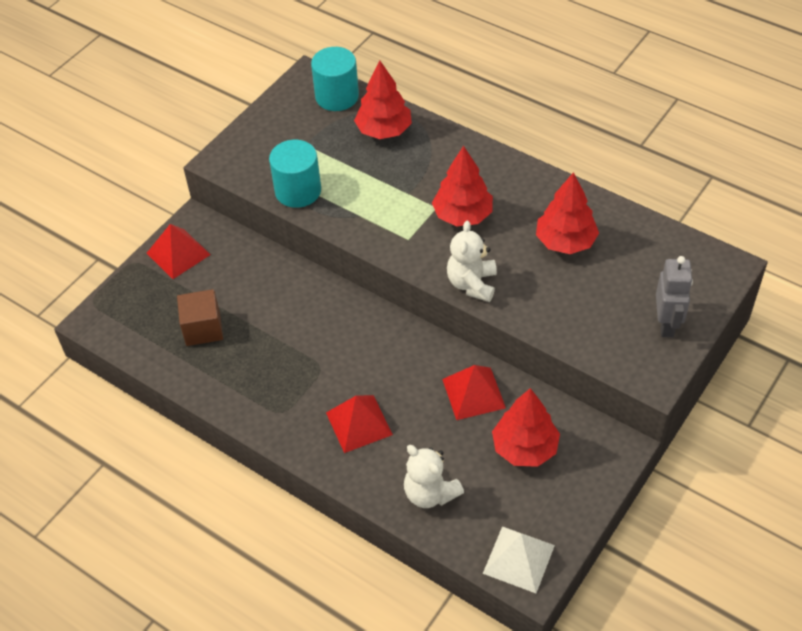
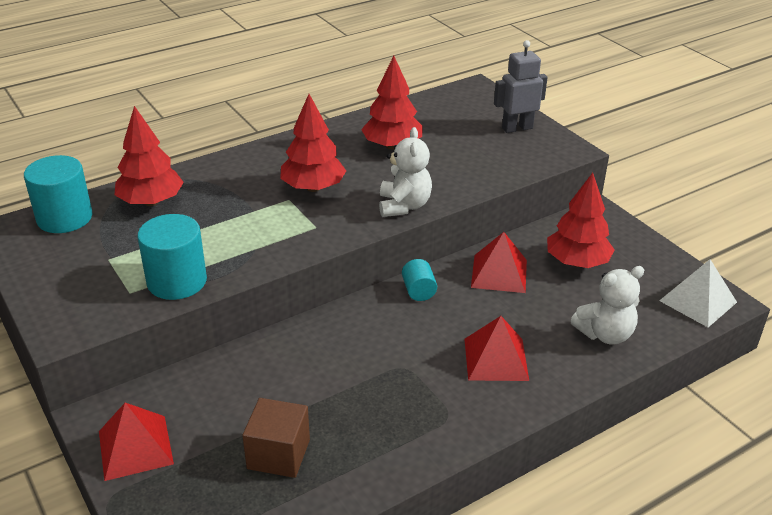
camera: 70 degrees left, 15 degrees down
(417, 345) = (418, 291): none -> turquoise cylinder
(472, 284) = (404, 206): white teddy bear -> white teddy bear turned 120 degrees counterclockwise
(666, 324) = (517, 128): grey robot -> grey robot turned 45 degrees counterclockwise

